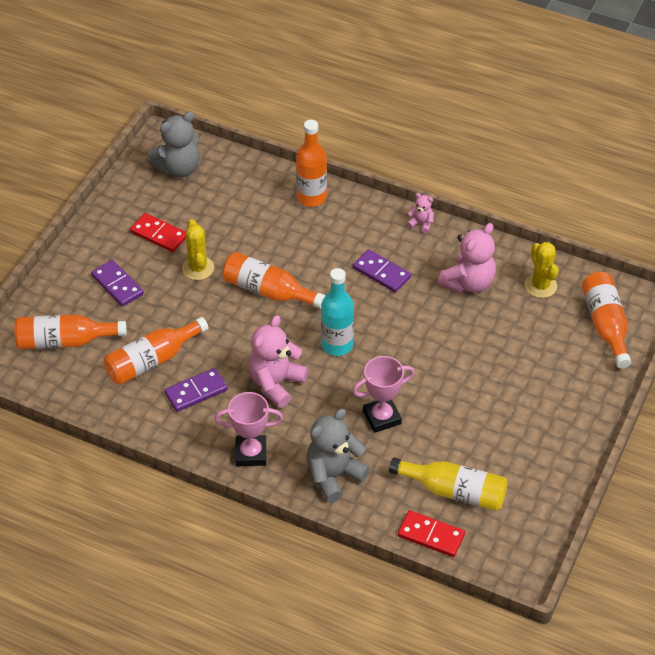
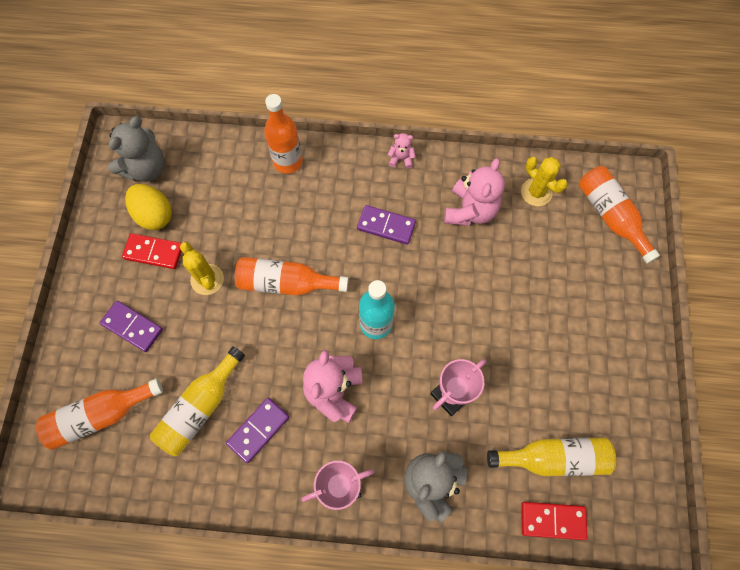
camera: 20 degrees left, 20 degrees up
(152, 360) = (200, 407): orange bottle -> yellow bottle
(171, 206) = (154, 215): none -> yellow egg

